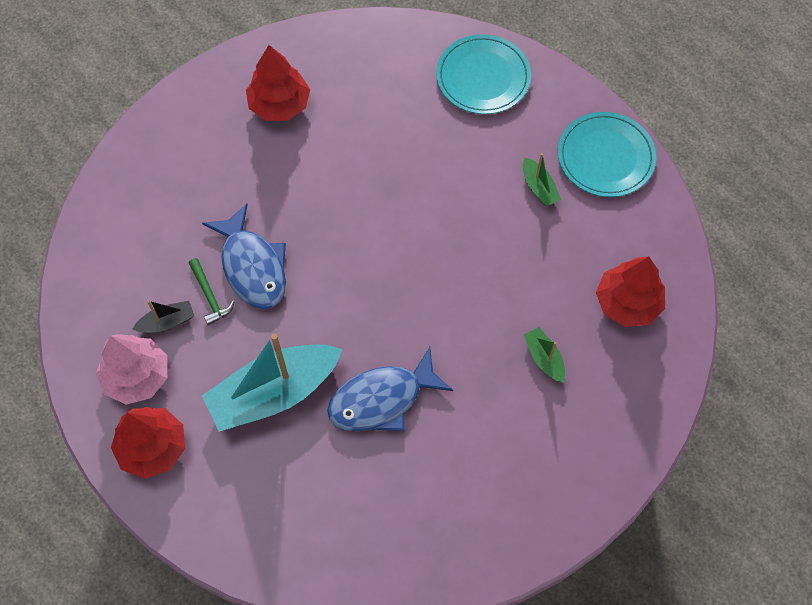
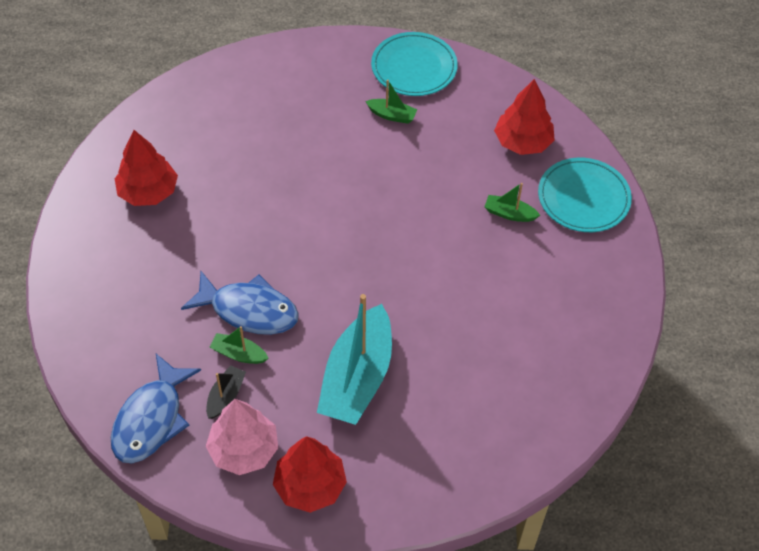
camera: 45 degrees left, 10 degrees down
(210, 296) = (239, 354): green hammer -> green boat
(382, 399) = (435, 321): blue fish -> blue fish (151, 419)
(483, 77) = (278, 74): turquoise plate -> turquoise plate (583, 198)

